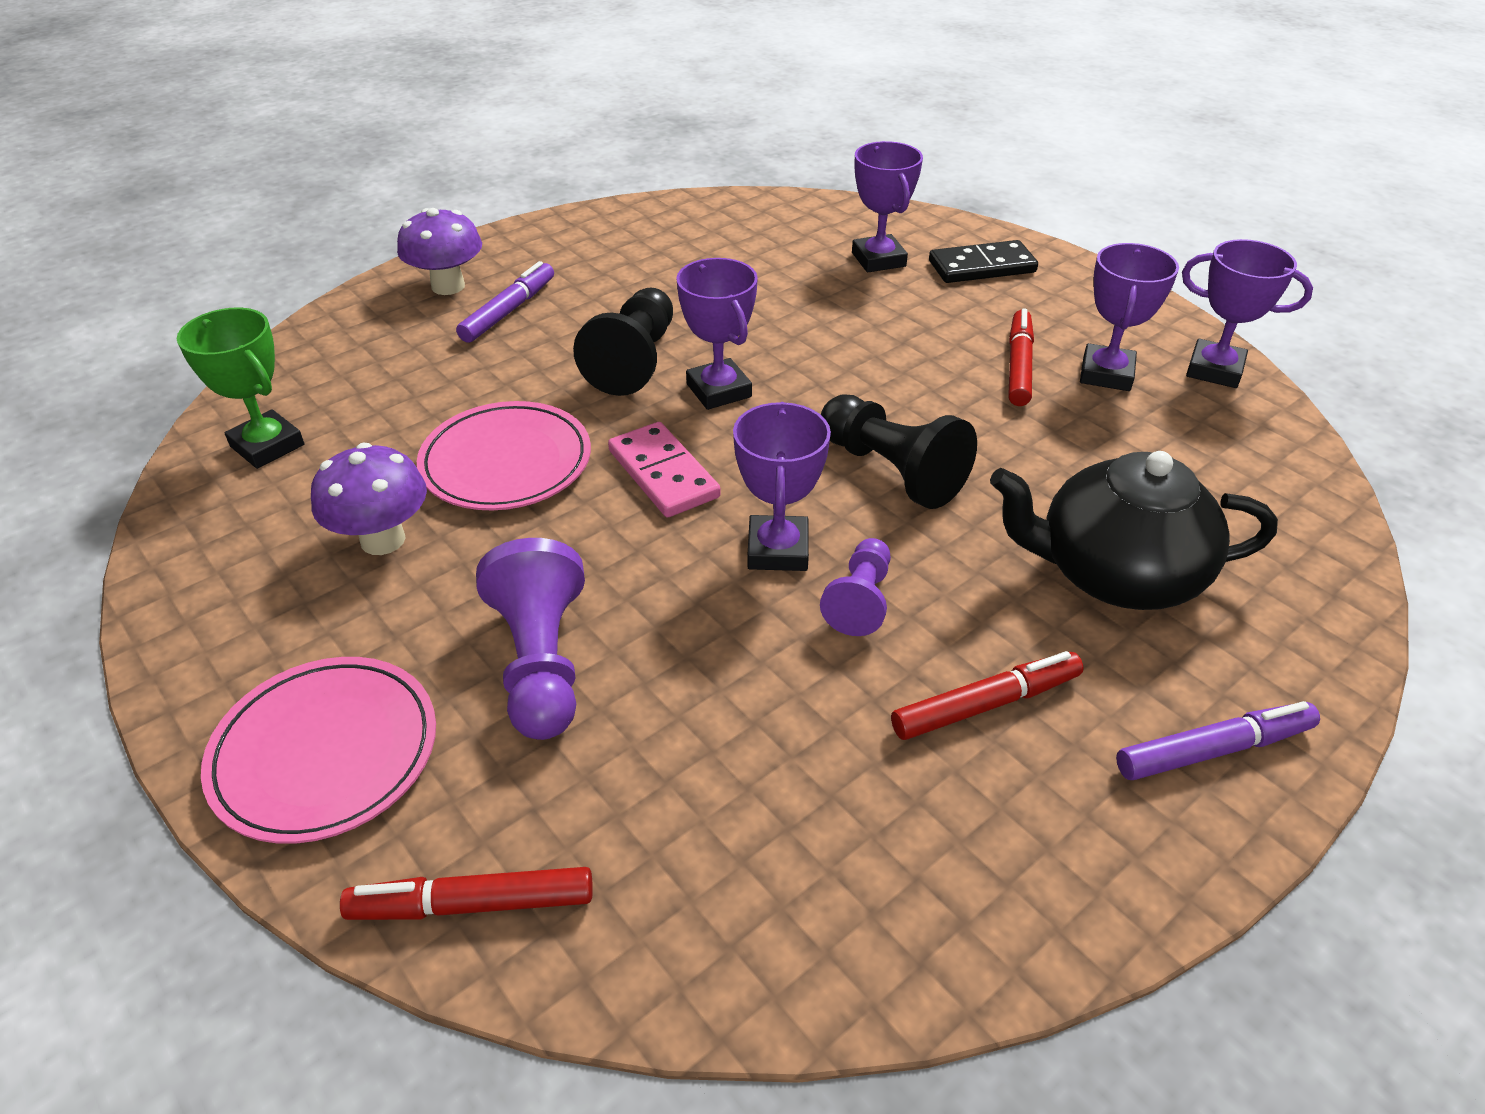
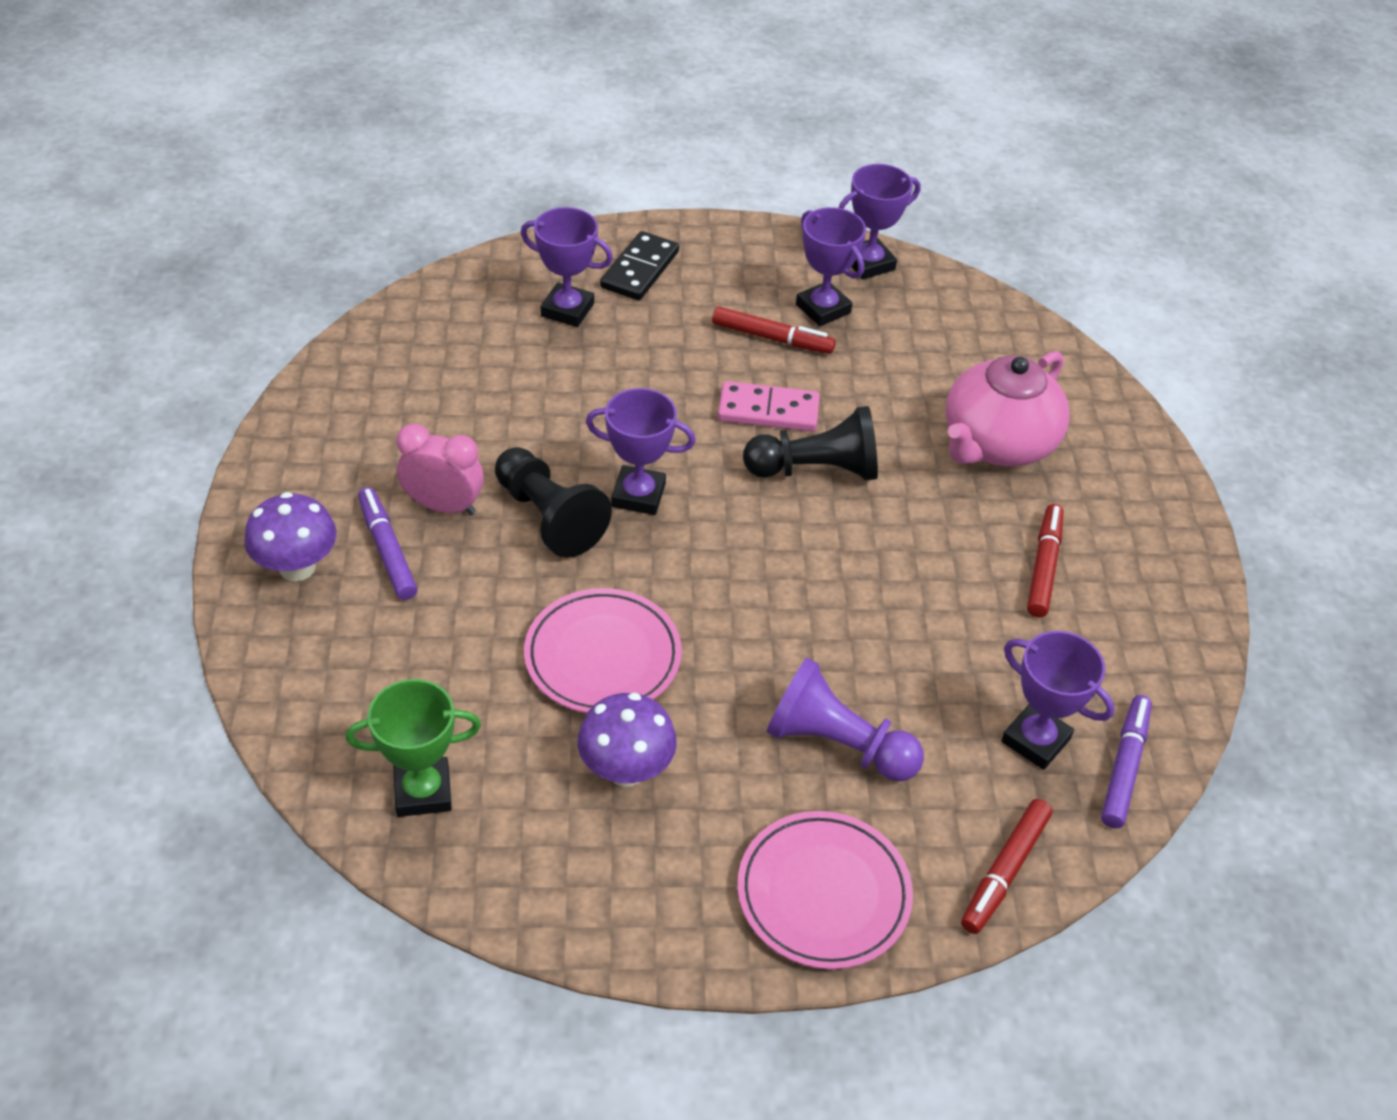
camera: 55 degrees left, 5 degrees up
(584, 311) = (443, 506): none -> pink clock
(663, 474) = (705, 580): pink domino -> pink domino (768, 411)
(778, 550) = (839, 571): purple trophy -> purple trophy (1035, 740)
(860, 600) = (918, 563): purple pawn -> none
(1018, 366) = (772, 338): red marker -> red marker turned 150 degrees clockwise
(1115, 574) = (997, 443): black teapot -> pink teapot
(1213, 750) = (1144, 504): purple marker -> purple marker (1124, 767)

